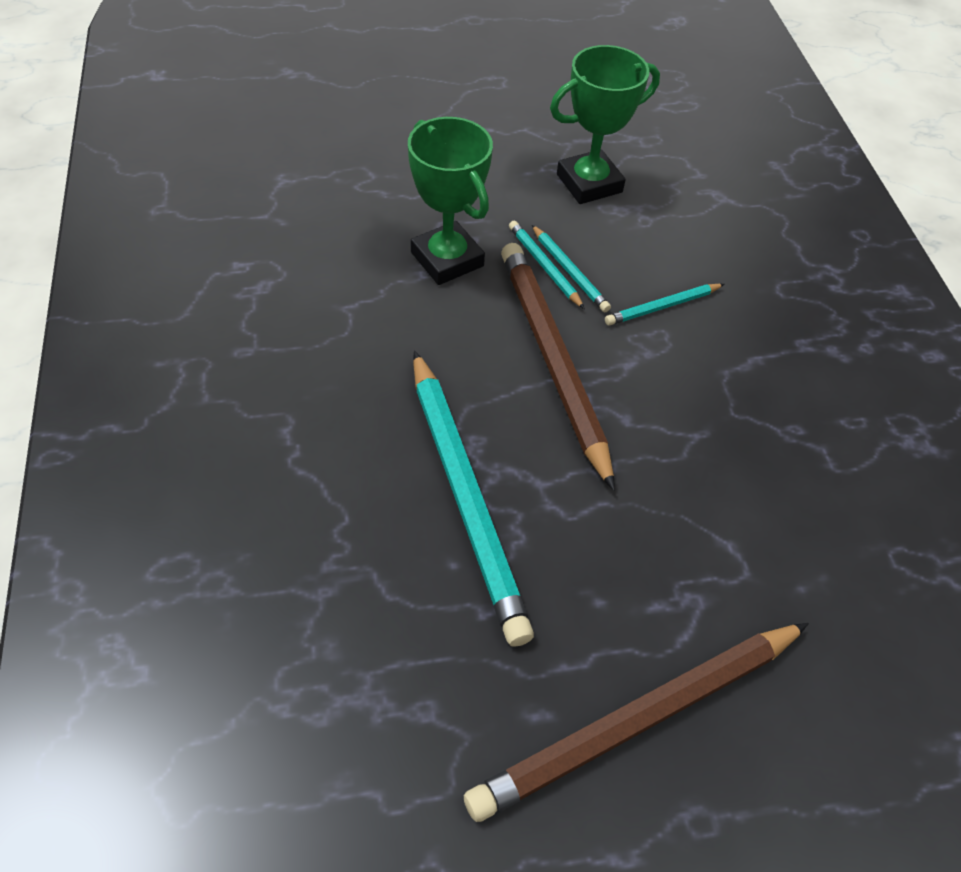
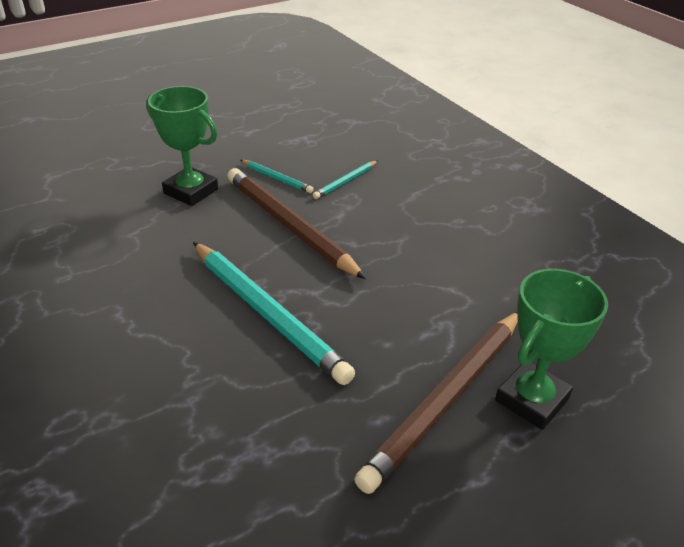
camera: 20 degrees left, 15 degrees down
(544, 266) = (259, 179): turquoise pencil -> none
(589, 183) = (266, 132): green trophy -> green trophy (531, 400)

